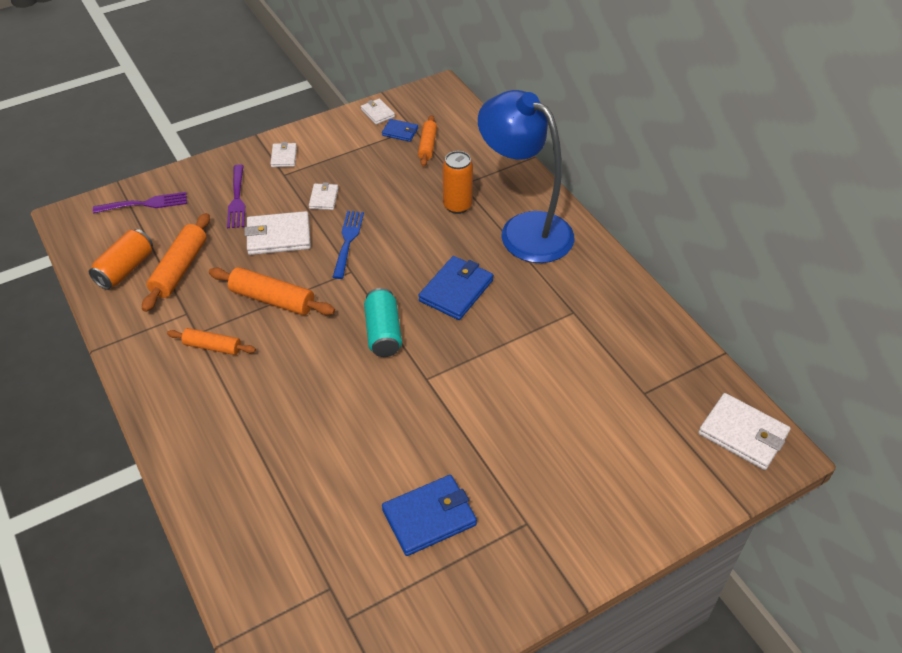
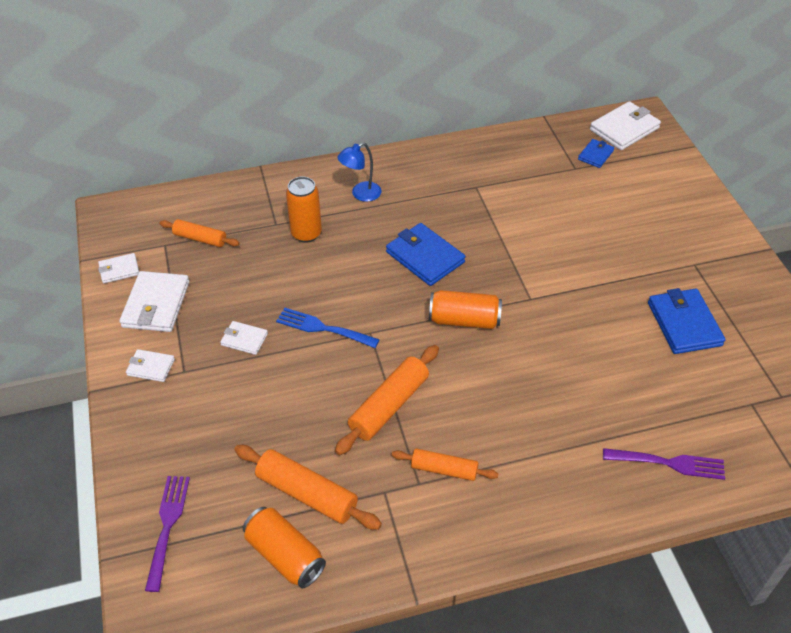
camera: 75 degrees left, 0 degrees up
(212, 346) = (444, 469): orange rolling pin -> orange rolling pin turned 75 degrees clockwise
(237, 199) = (207, 423): purple fork -> purple fork (669, 463)
(278, 236) = (290, 389): white wallet -> white wallet (156, 304)
(383, 332) = (464, 320): turquoise can -> orange can
(400, 132) = (164, 256): blue wallet -> blue wallet (595, 155)
(524, 229) = (361, 194): blue lamp -> blue lamp, size x0.41

